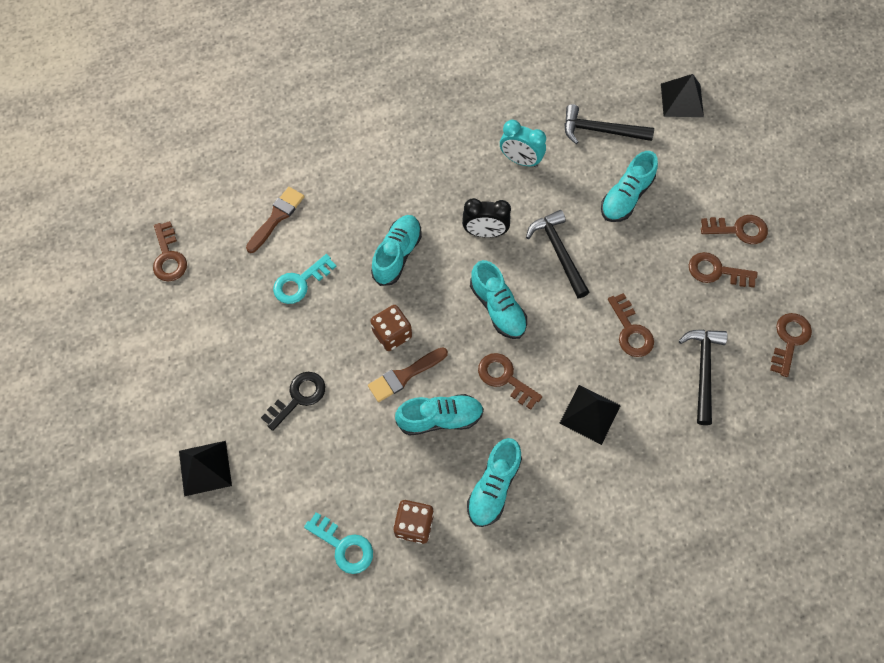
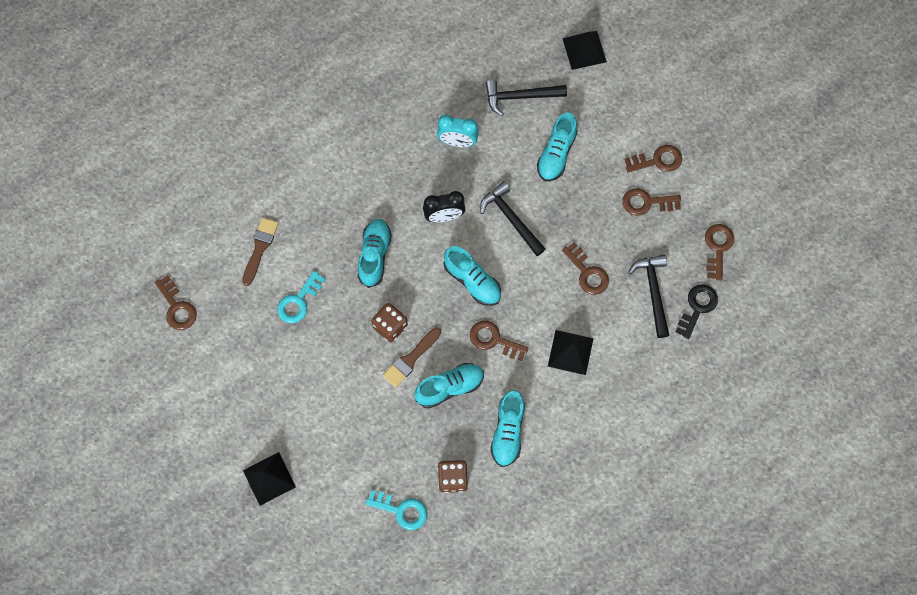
camera: 15 degrees left, 5 degrees up
(298, 397) = (327, 400): black key -> black key (697, 308)

